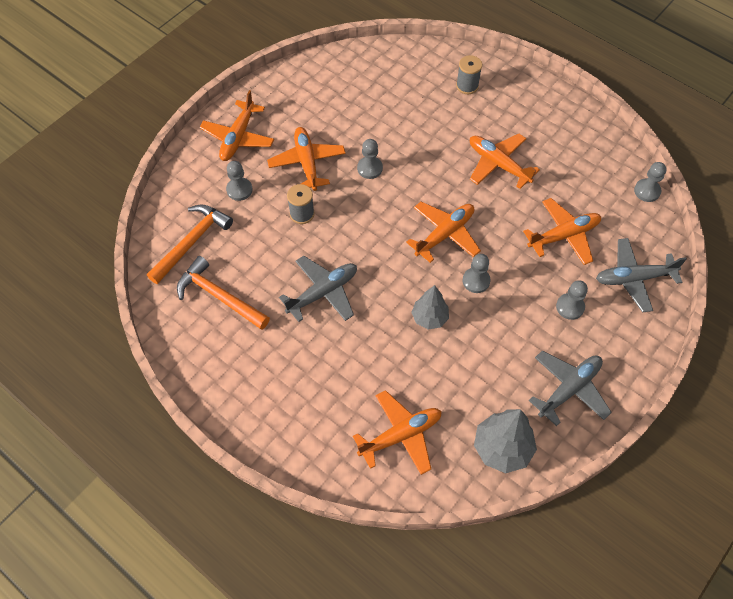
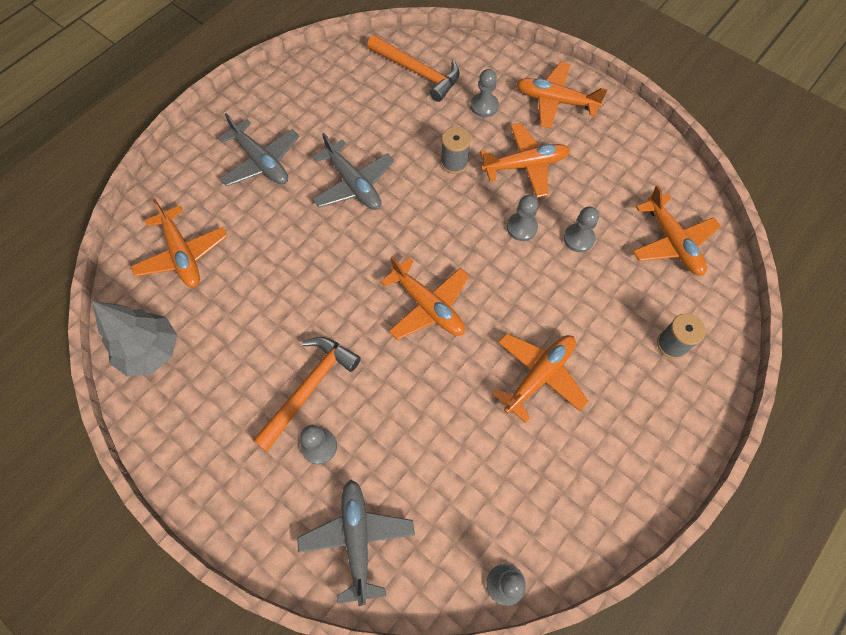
camera: 90 degrees right, 5 degrees up
(219, 296) = (354, 98): orange hammer -> orange hammer (309, 388)
(429, 318) = (315, 286): grey tree -> none
(476, 281) = (361, 337): grey pawn -> grey pawn (578, 238)
(563, 236) = (426, 450): orange plane -> orange plane (672, 242)
(569, 389) = (209, 432): grey plane -> grey plane (261, 162)

